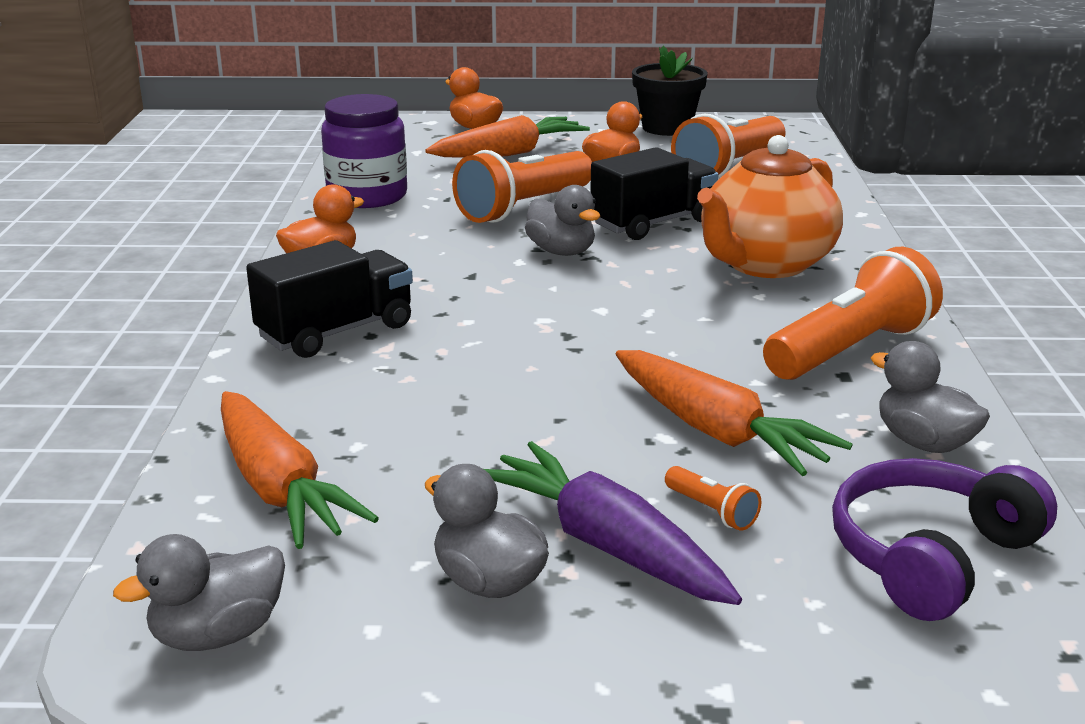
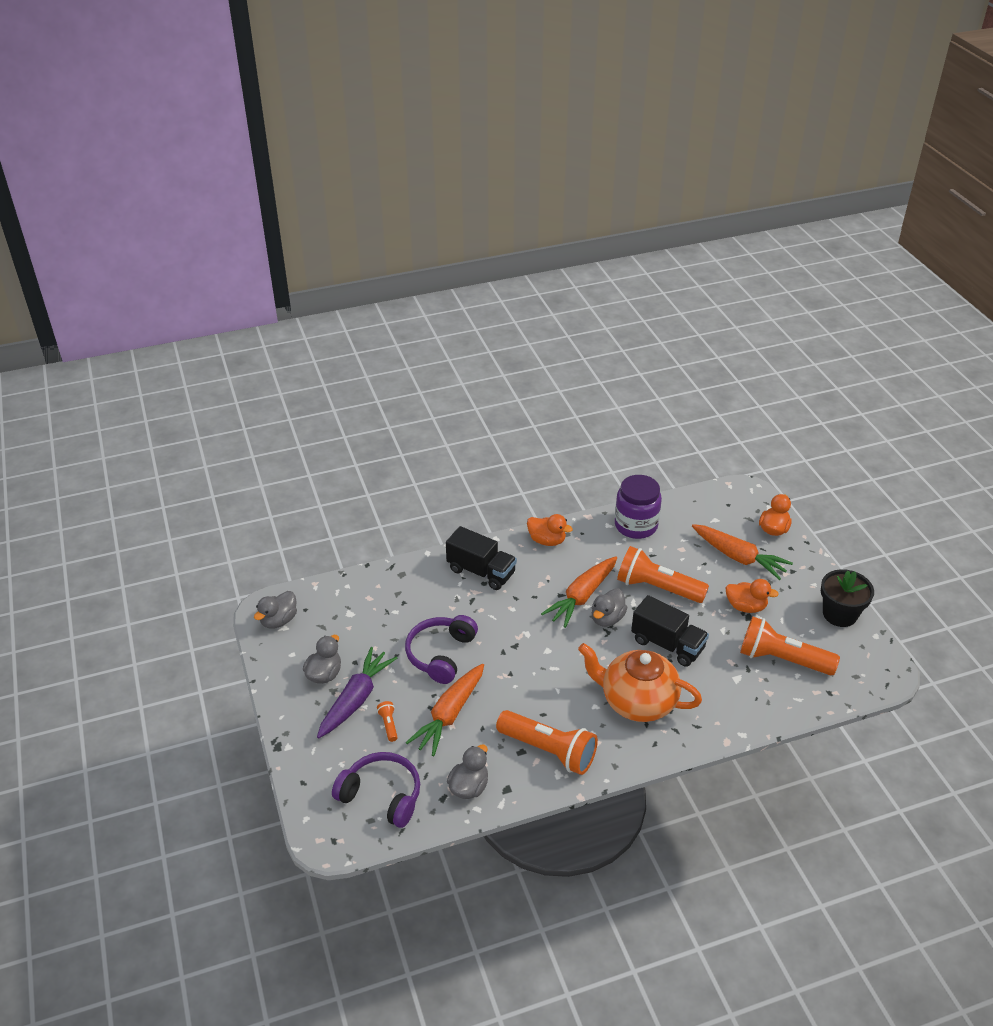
camera: 70 degrees right, 15 degrees up
(218, 634) = (279, 620): grey duck -> grey duck turned 90 degrees counterclockwise
(280, 488) = (359, 602): orange carrot -> orange carrot (582, 597)
(535, 412) = (440, 654): none -> purple headphones
(712, 511) = (389, 724): orange flashlight -> orange flashlight turned 135 degrees clockwise

